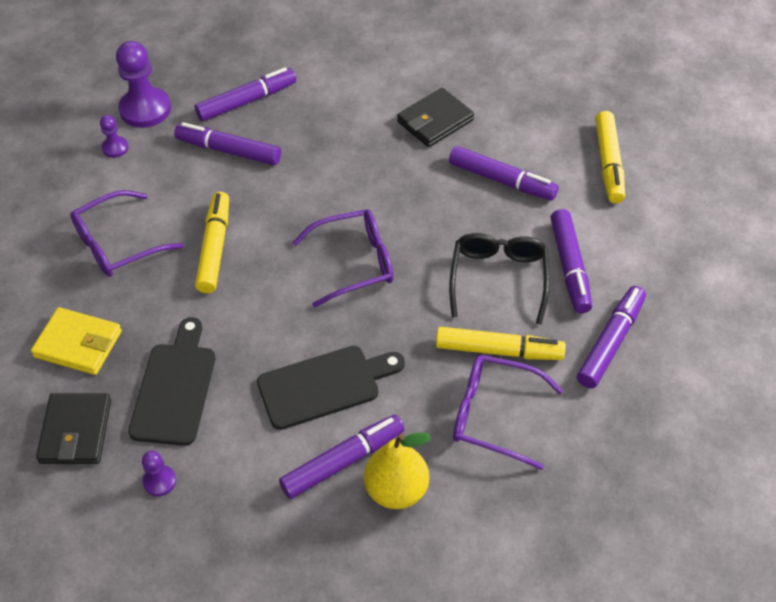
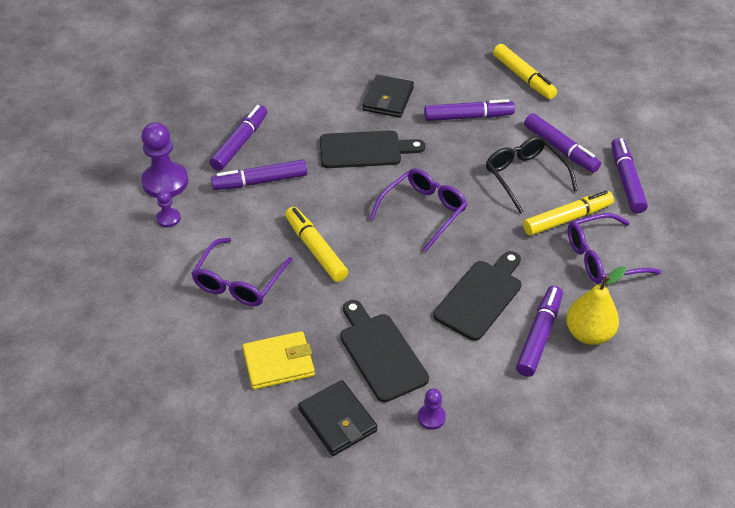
camera: 35 degrees left, 5 degrees down
(359, 166) = (365, 150): none -> black cutting board

